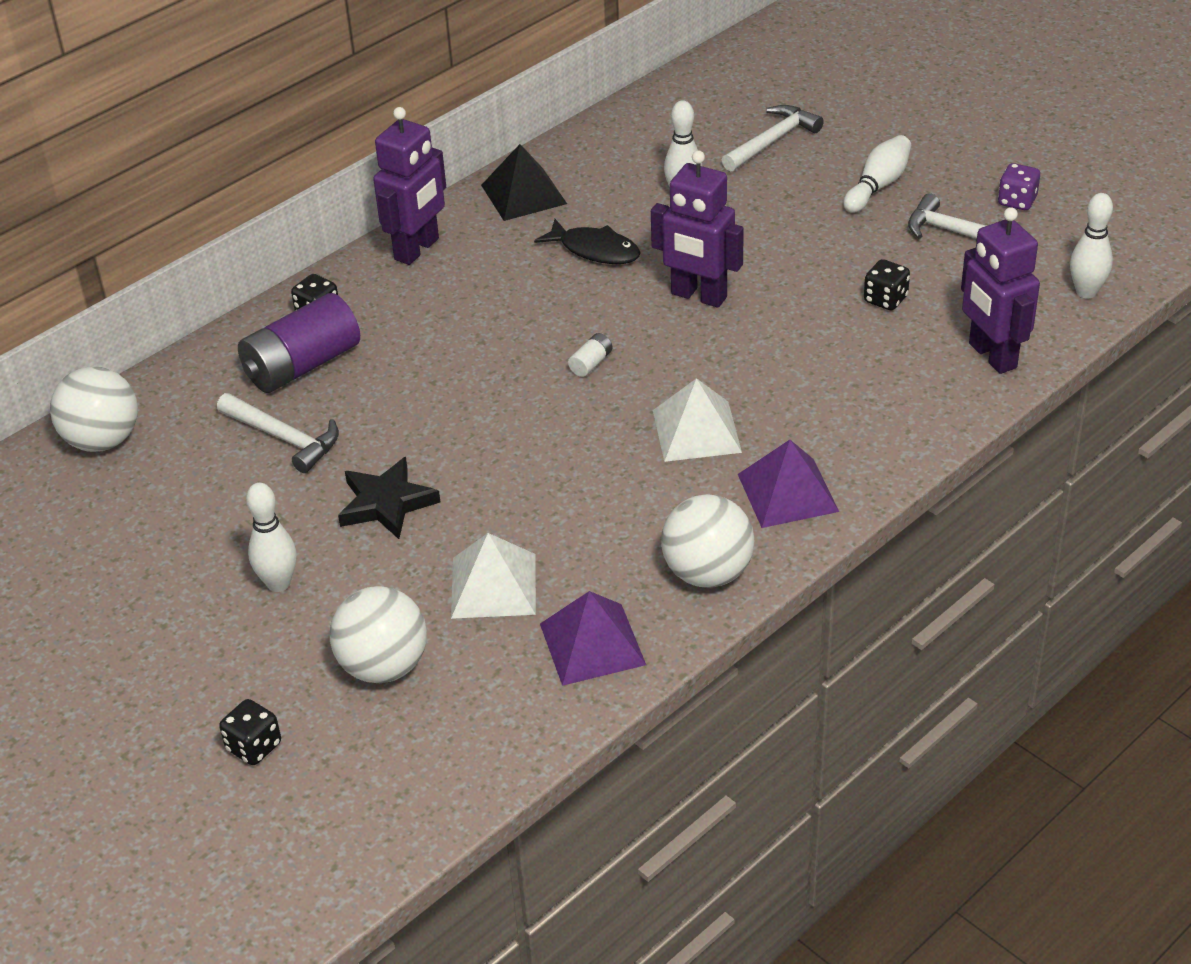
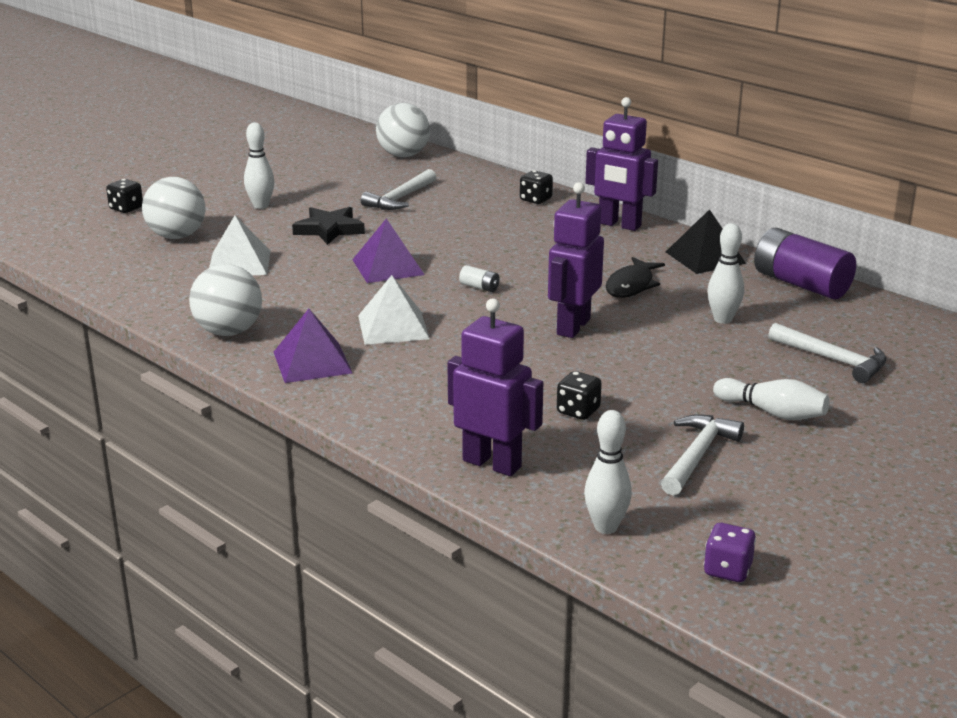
camera: 85 degrees right, 15 degrees down
(302, 365) = (477, 199): purple battery -> purple battery (801, 284)
(592, 644) = (171, 294): purple pyramid -> purple pyramid (388, 267)
(992, 356) = (492, 463): purple robot -> purple robot turned 60 degrees clockwise
(1017, 201) = (770, 493): purple dice -> purple dice (727, 570)

